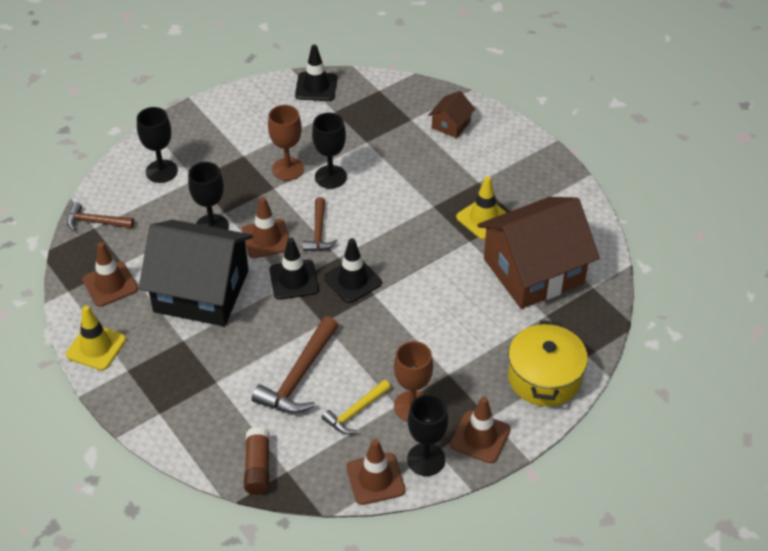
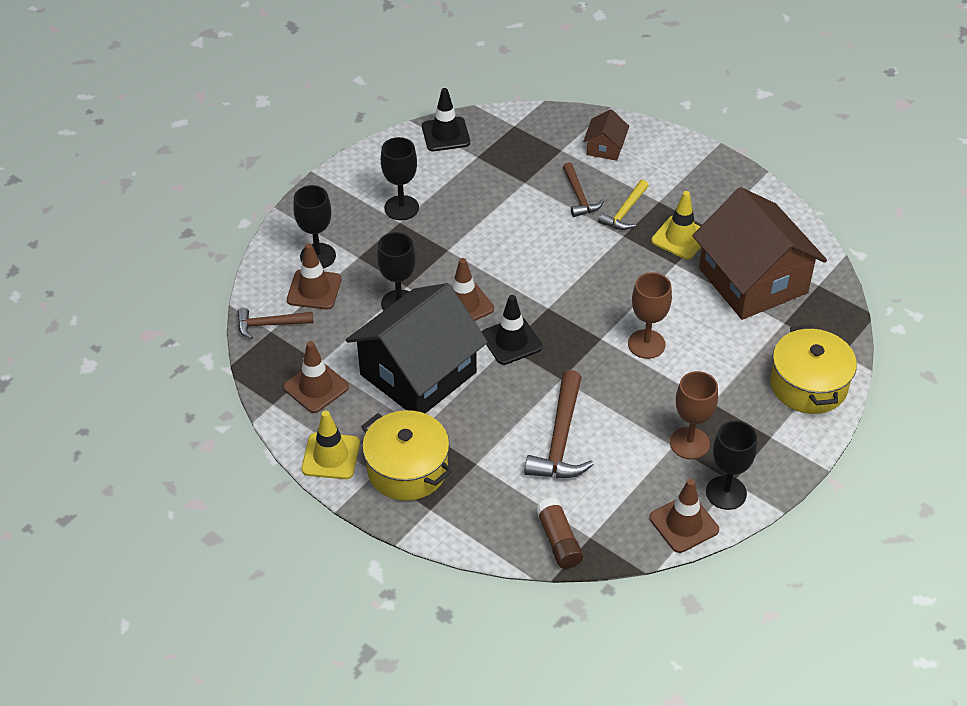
camera: 15 degrees left, 0 degrees up
(155, 373) = (407, 469): none -> yellow pot
(201, 291) = (418, 373): black house -> black house turned 45 degrees counterclockwise
(288, 169) = (454, 227): brown goblet -> brown goblet (646, 344)
(319, 232) = (516, 286): brown hammer -> brown hammer (579, 196)
(330, 177) = (503, 226): black goblet -> black goblet (401, 208)
(353, 280) = (573, 329): black traffic cone -> none
(355, 412) = (634, 462): yellow hammer -> yellow hammer (625, 212)
(480, 437) = (770, 458): brown traffic cone -> brown traffic cone (314, 290)
(533, 271) = (753, 281): brown house -> brown house turned 75 degrees counterclockwise

